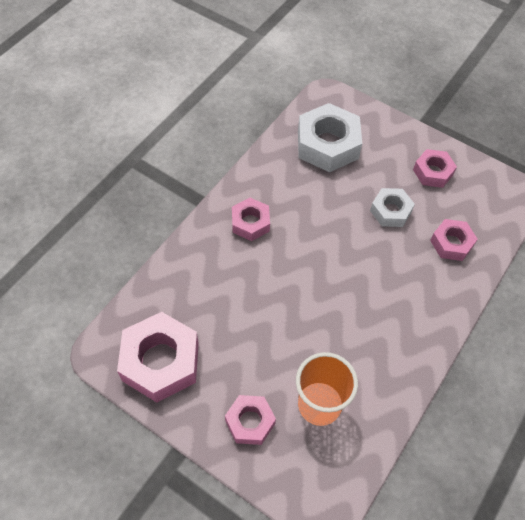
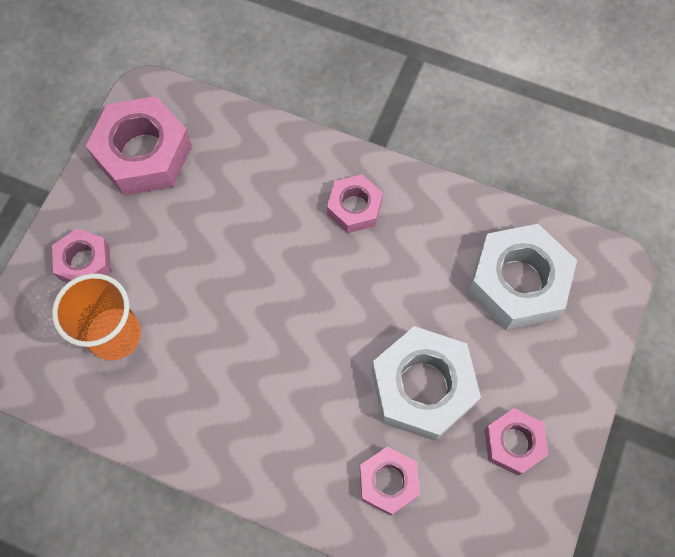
camera: 80 degrees right, 10 degrees up
(390, 211) = (422, 387): white nut -> white nut, size x1.75

